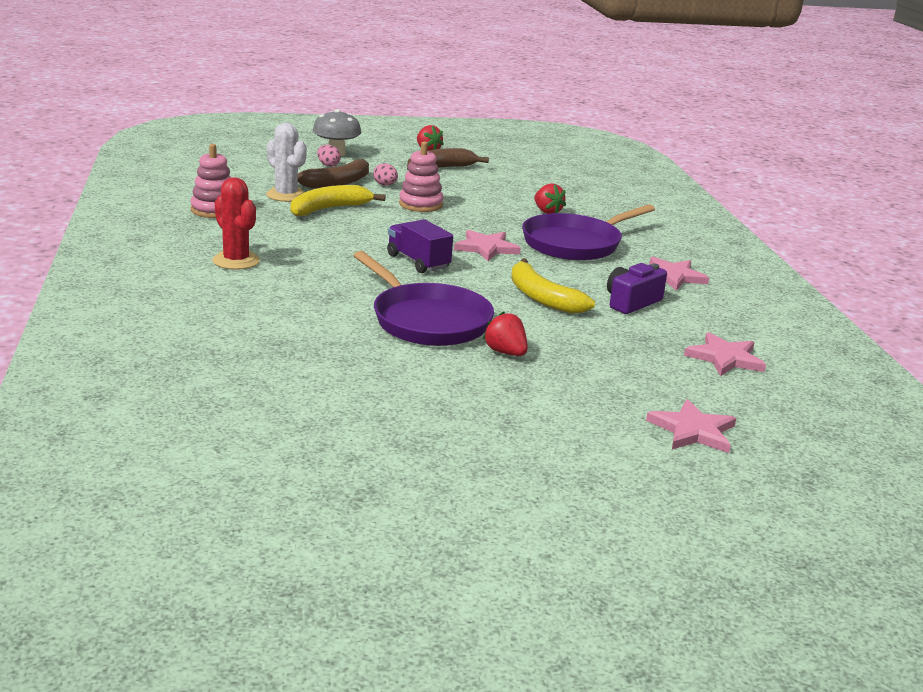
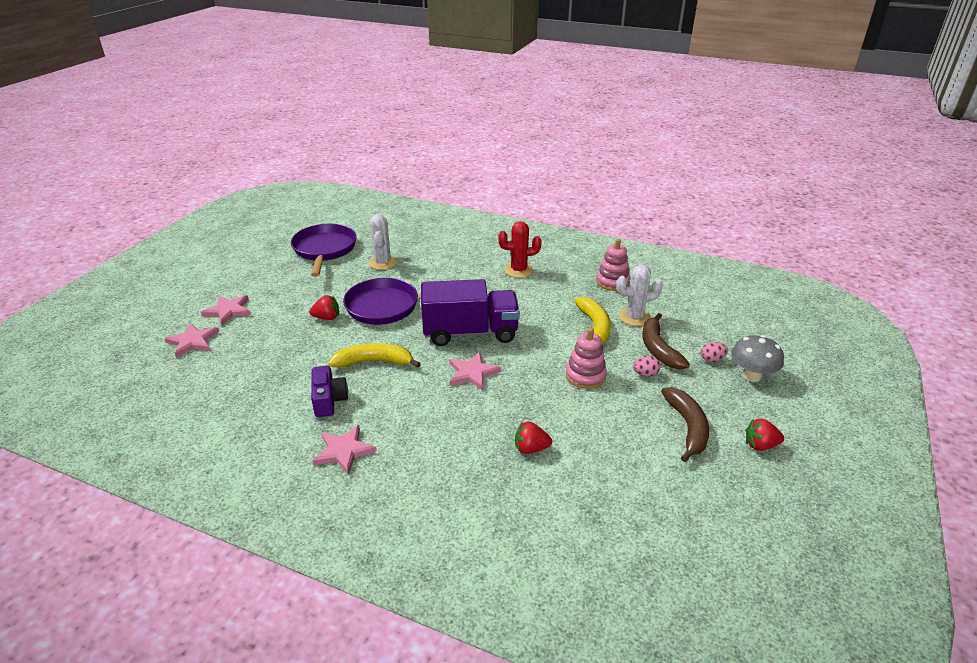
camera: 125 degrees right, 10 degrees up
(312, 358) = (383, 262): none -> white cactus
(418, 262) = (470, 332): purple truck -> purple truck, size x1.77
(575, 244) = (447, 427): purple pan -> purple pan (324, 250)
(725, 358) = (225, 399): pink star -> pink star (228, 311)

